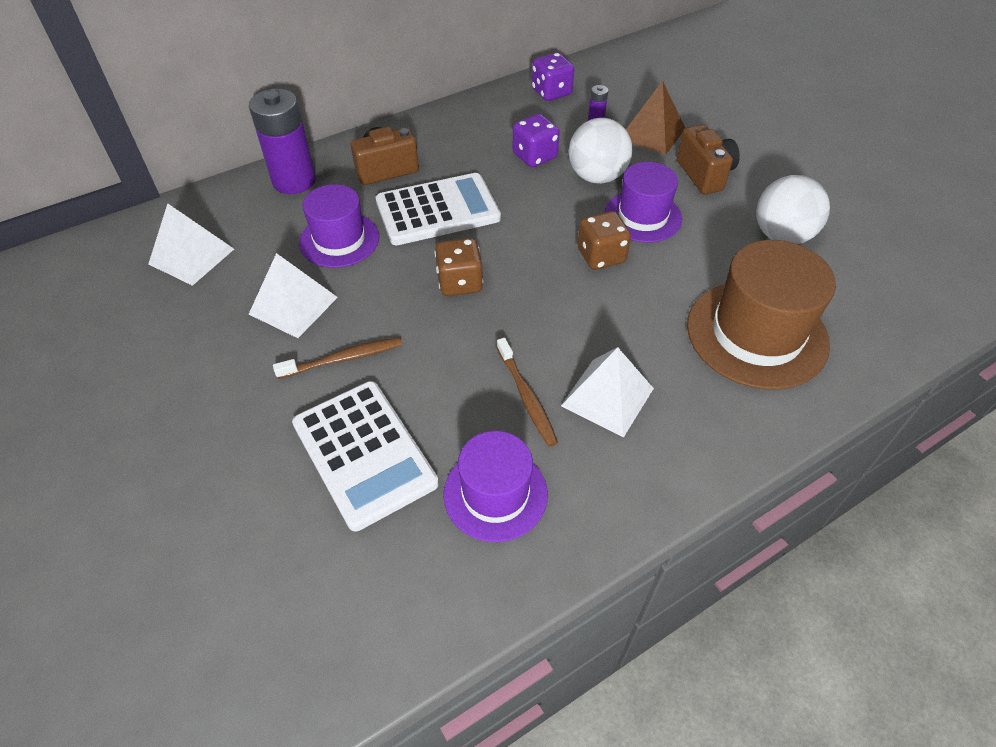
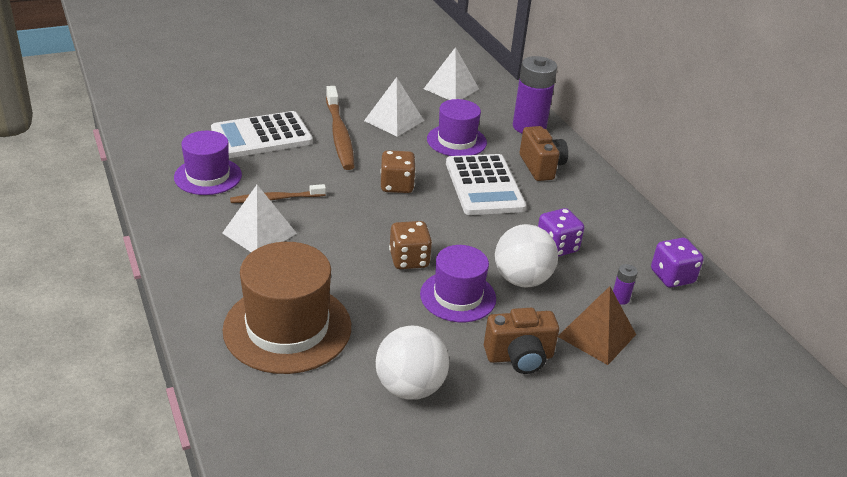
camera: 95 degrees right, 15 degrees down
(343, 359) = (339, 135): brown toothbrush -> brown toothbrush, size x1.64

